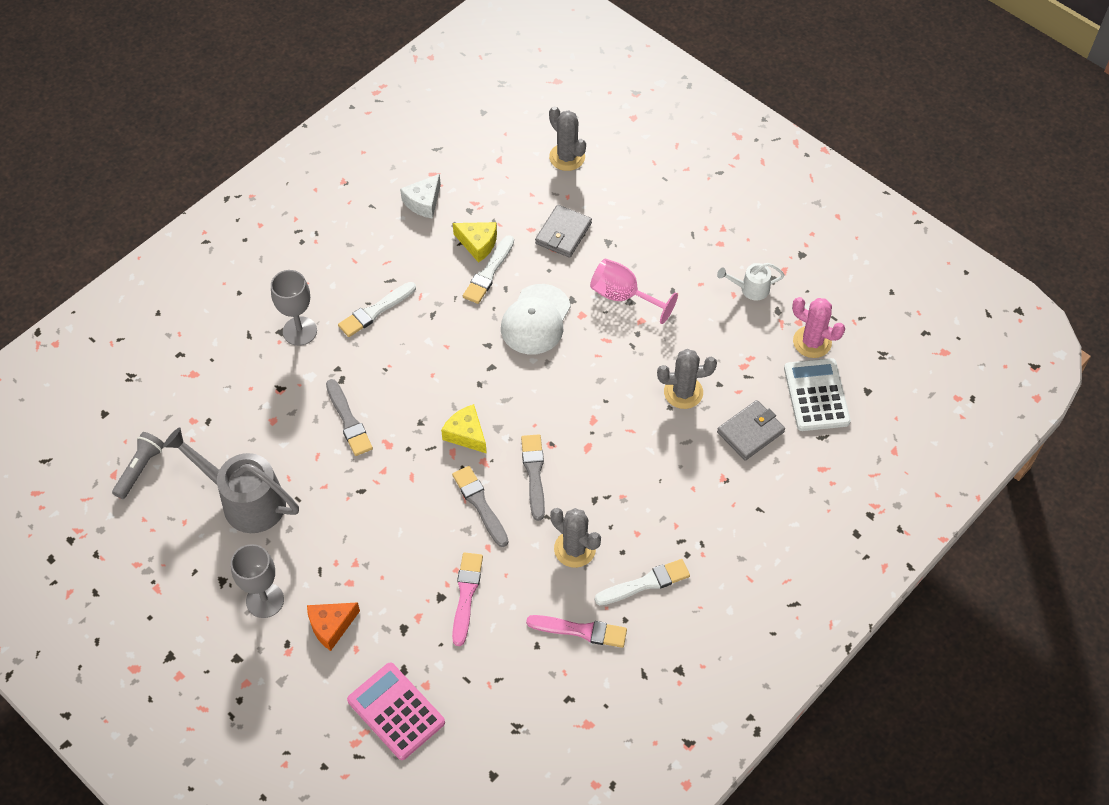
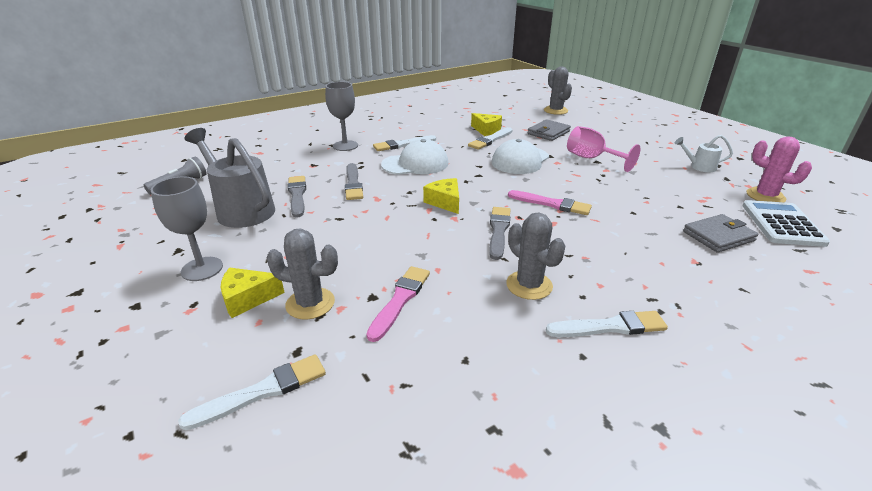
camera: 15 degrees right, 25 degrees down
(331, 626) = (247, 298): orange cheese -> yellow cheese
(396, 711) = (262, 391): pink calculator -> white brush
(408, 358) = (415, 164): none -> white cap
(423, 202) = (456, 115): white cheese -> none
(480, 504) = (441, 241): grey brush -> grey brush (297, 195)
(580, 630) = (523, 356): pink brush -> pink brush (551, 204)
(683, 392) = (646, 206): grey cactus -> grey cactus (310, 303)

